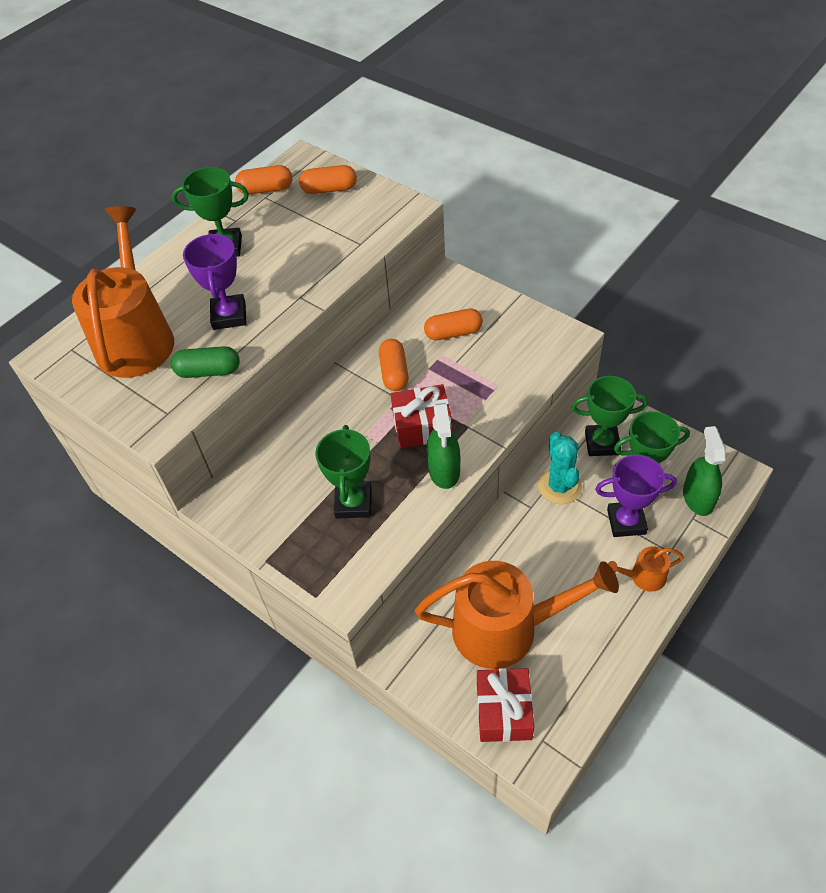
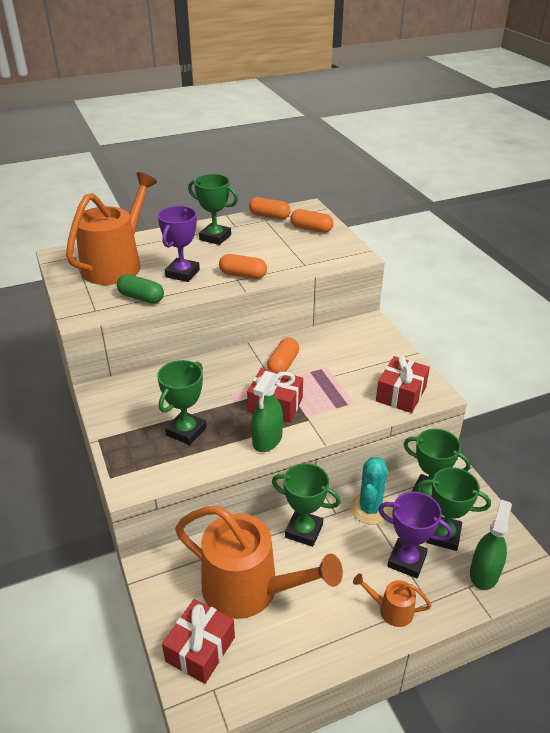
camera: 25 degrees right, 15 degrees down
(453, 333) = (346, 357): orange capsule -> orange capsule (243, 275)
(514, 542) = (304, 531): none -> green trophy
(537, 353) = (401, 394): none -> red gift

